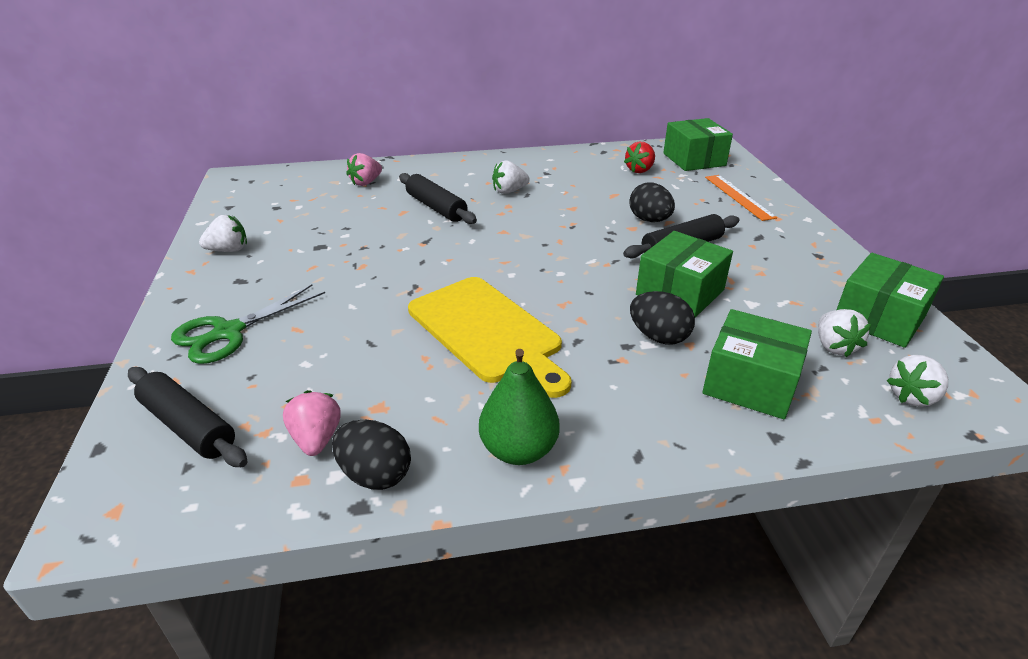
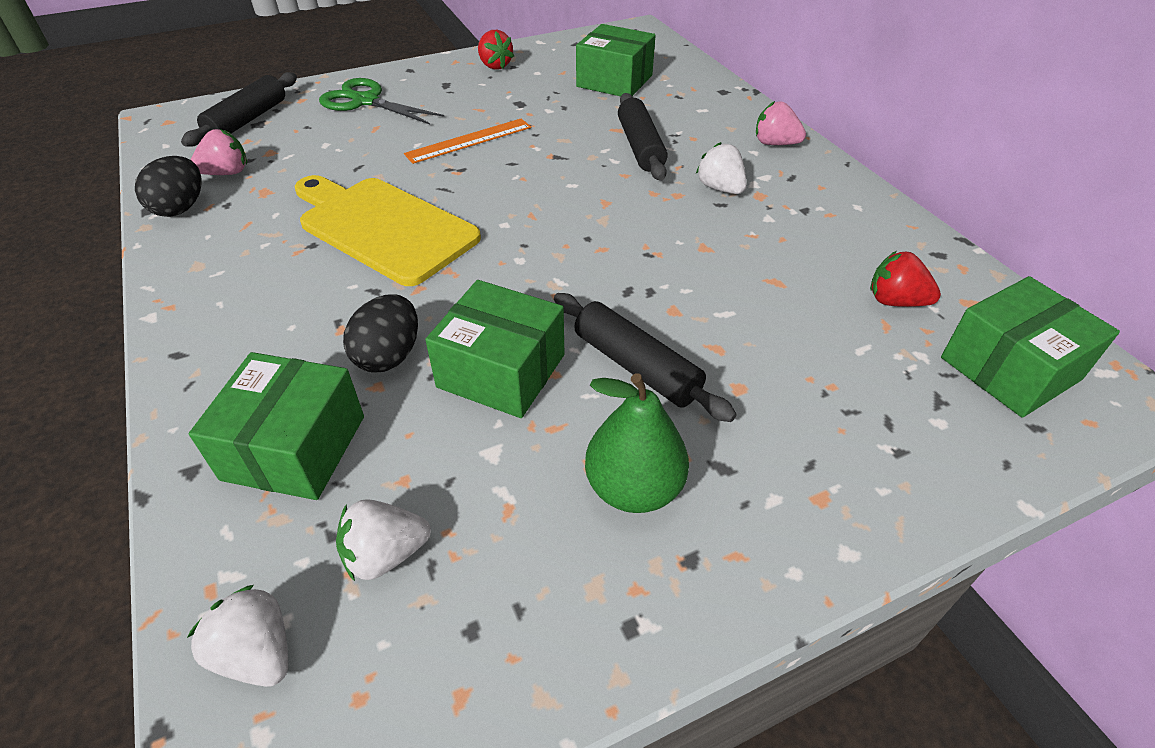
camera: 75 degrees right, 10 degrees up
(229, 250) = (495, 66): white strawberry -> red strawberry
(366, 182) = (674, 93): pink strawberry -> pink strawberry (775, 143)
(436, 207) = (640, 147): black rolling pin -> black rolling pin turned 45 degrees counterclockwise
(487, 332) = (383, 227): yellow cutting board -> yellow cutting board turned 90 degrees clockwise
(518, 450) = (197, 275): green pear -> green pear (633, 488)
(649, 220) = (709, 326): black egg -> none
(738, 197) = (878, 438): orange ruler -> orange ruler (469, 140)
(879, 318) = (482, 638): green box -> green box (614, 81)

